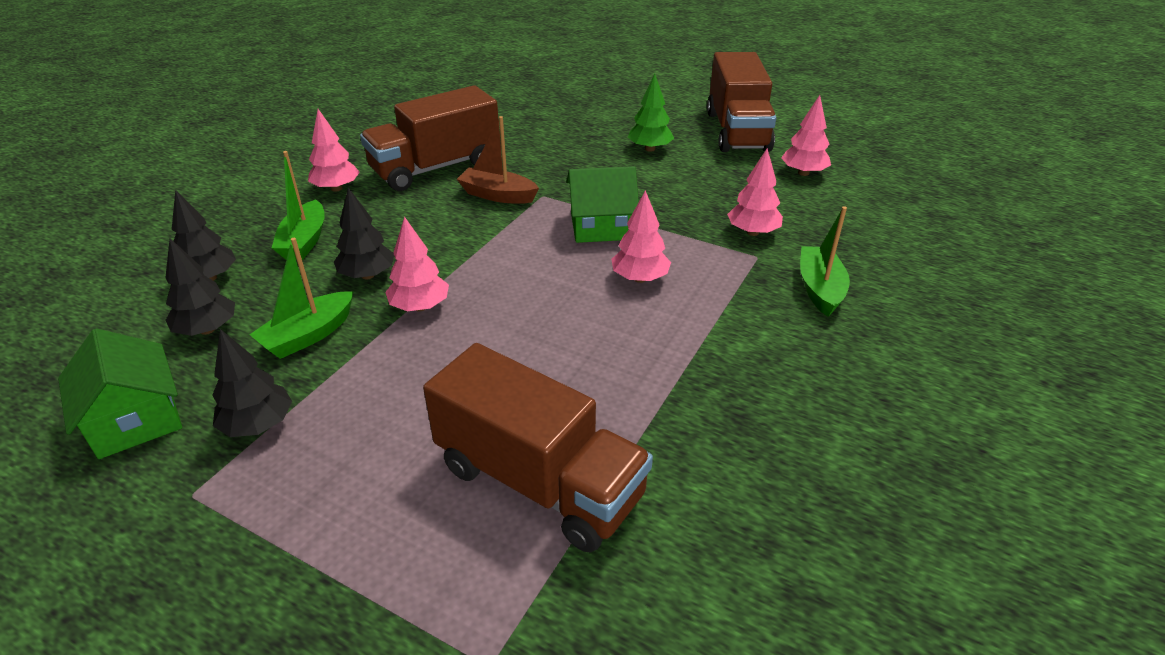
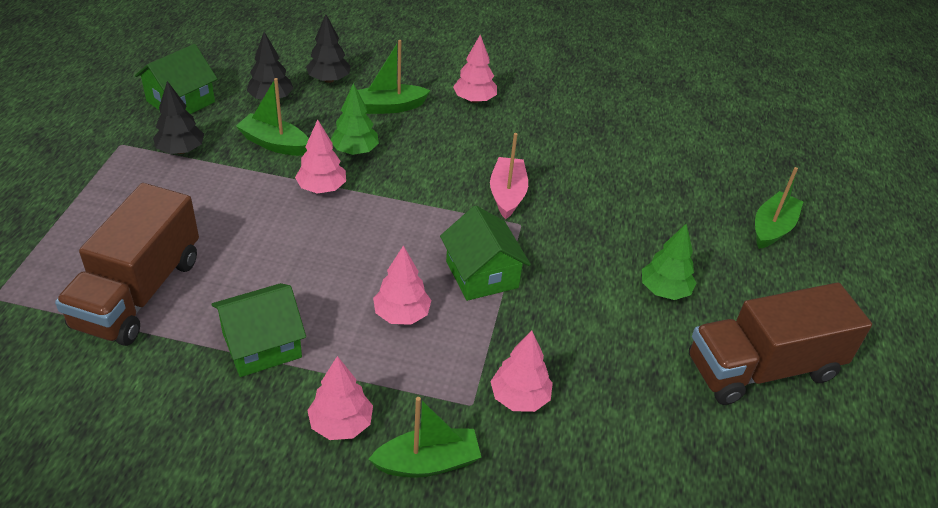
camera: 70 degrees right, 5 degrees up
(368, 275) = (355, 151): black tree -> green tree
(436, 168) = (538, 145): brown truck -> none
(497, 195) = (507, 194): brown boat -> pink boat
(598, 96) = (772, 228): none -> green boat
(659, 376) = (262, 345): none -> green house
(803, 173) = (685, 443): pink tree -> pink tree (341, 424)

